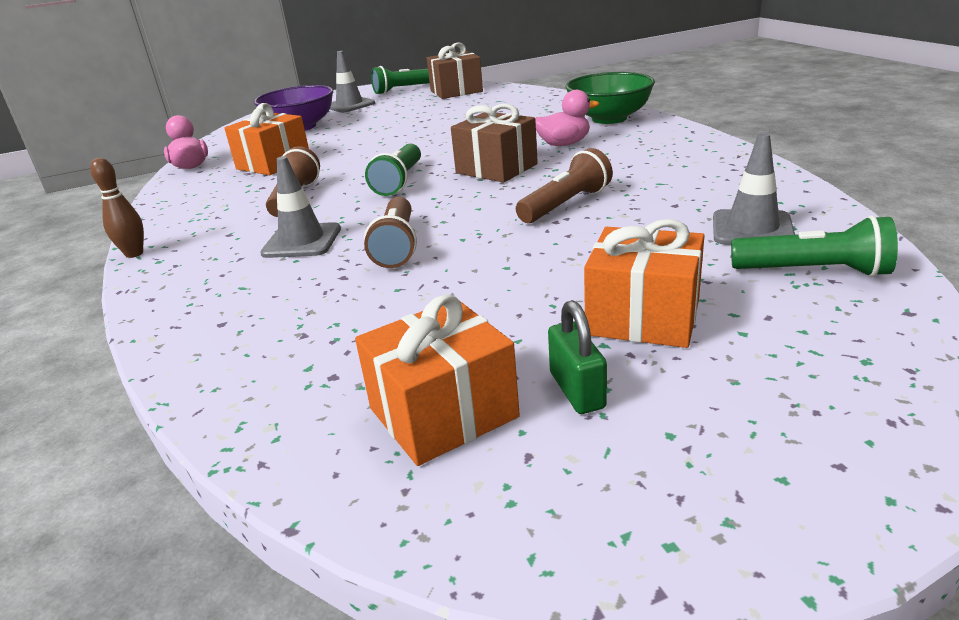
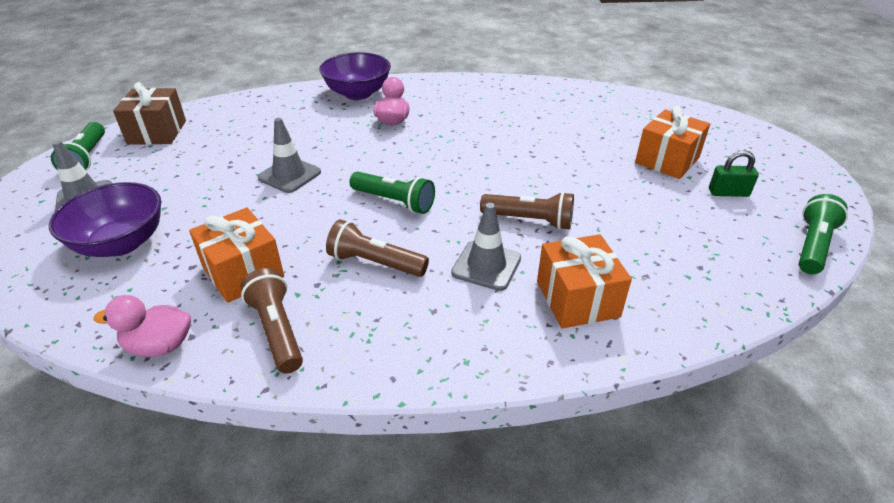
camera: 75 degrees left, 10 degrees up
(134, 254) = (434, 383): brown bowling pin -> none
(443, 413) = (742, 233): orange gift -> orange gift (577, 299)
(496, 169) = (414, 156): brown gift -> none
(565, 205) = (510, 146): brown flashlight -> brown flashlight (277, 330)
(609, 118) = (358, 93): green bowl -> purple bowl
(752, 229) = (586, 108): grey traffic cone -> grey traffic cone (289, 175)
(813, 271) = (640, 111): green flashlight -> green flashlight (812, 246)

